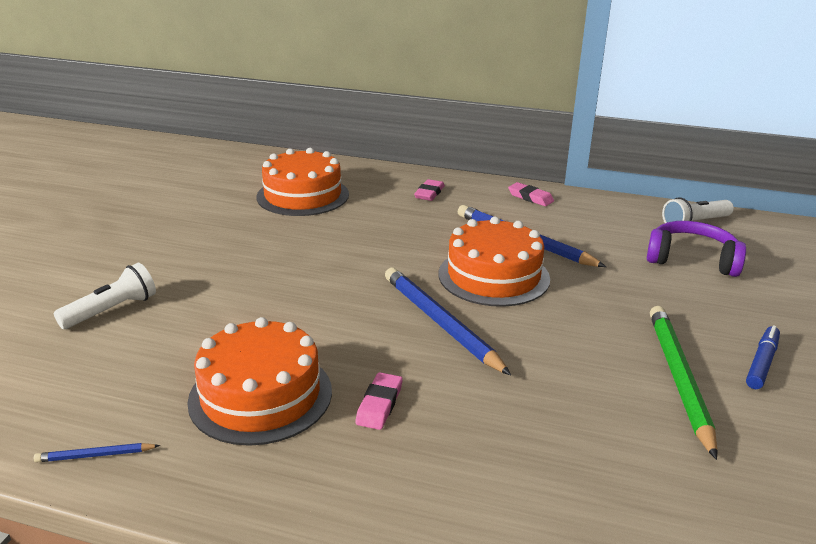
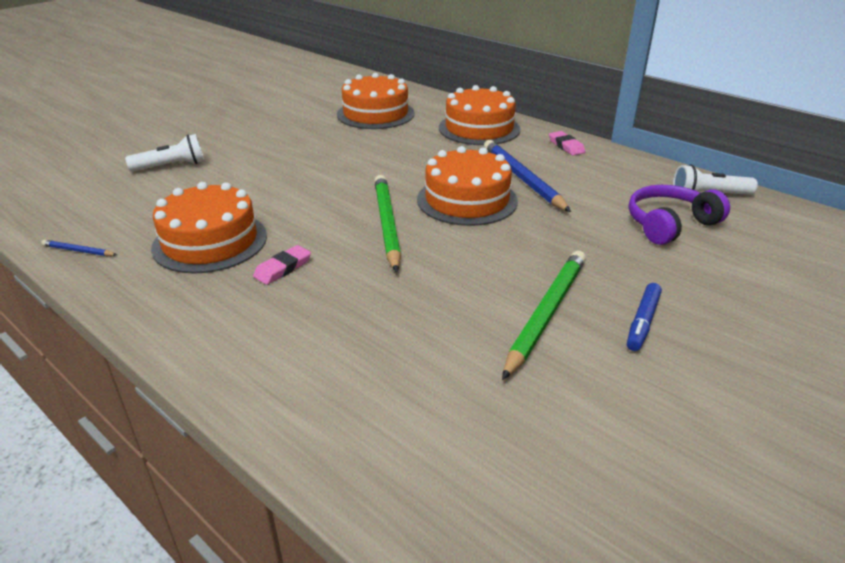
camera: 25 degrees right, 5 degrees up
(429, 193) = (479, 128): pink eraser -> orange cake
(440, 322) = (386, 224): blue pencil -> green pencil
(692, 259) = (669, 224): purple headphones -> purple headphones turned 75 degrees counterclockwise
(761, 363) = (642, 322): blue marker -> blue marker turned 150 degrees clockwise

